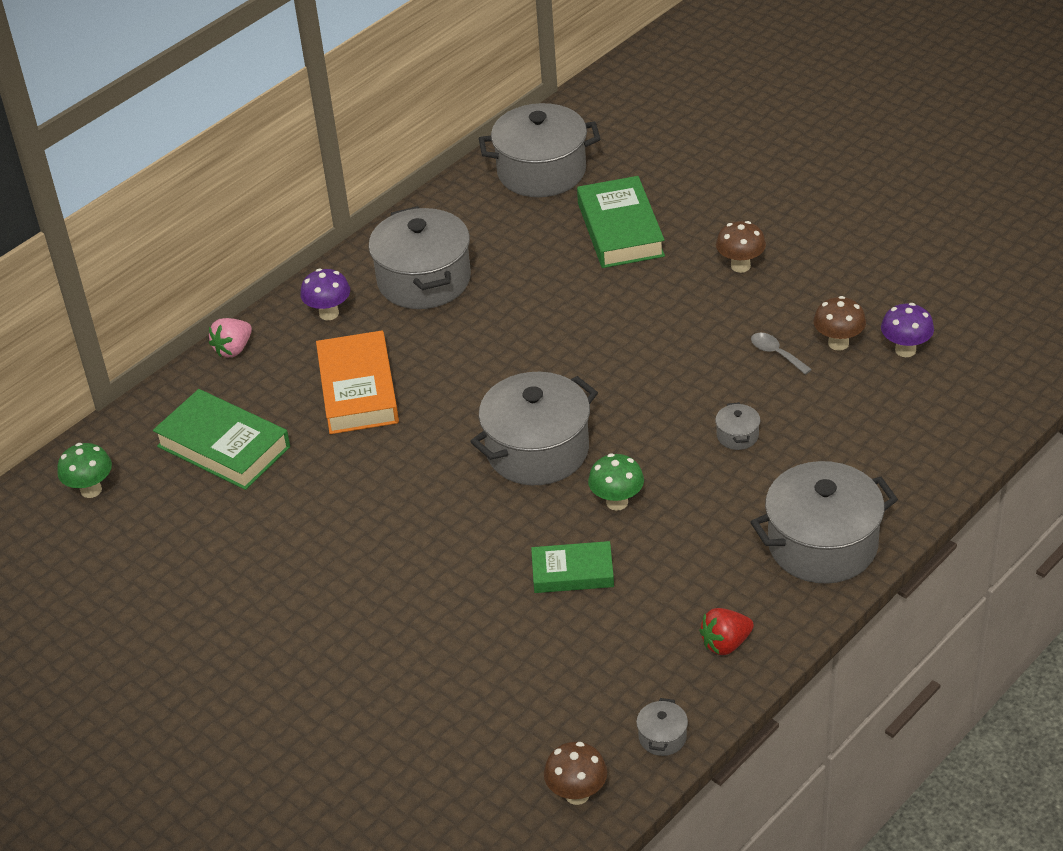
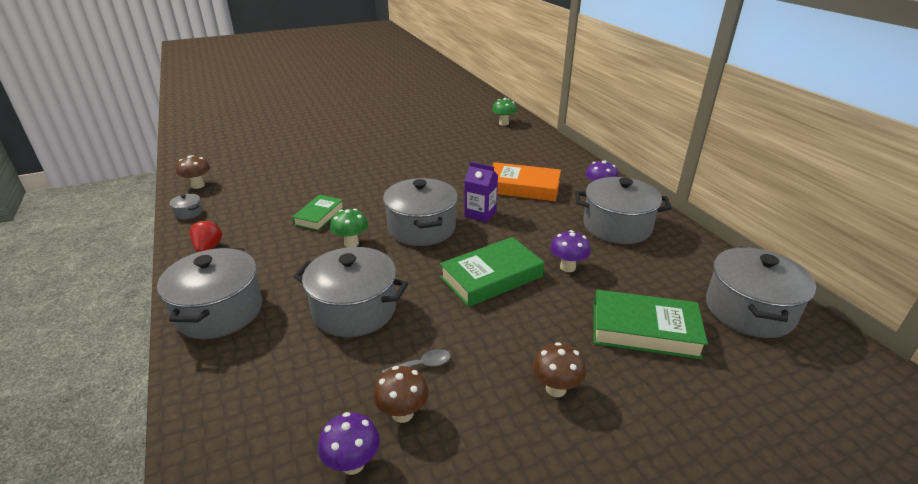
camera: 110 degrees right, 10 degrees down
(224, 446) = (507, 150): green book -> green book (491, 277)
(233, 349) = (582, 162): pink strawberry -> none
(464, 408) = (480, 214): none -> purple carton
(545, 300) = (567, 267): none -> purple mushroom
(737, 436) = (354, 309): grey pot -> grey pot, size x2.47

